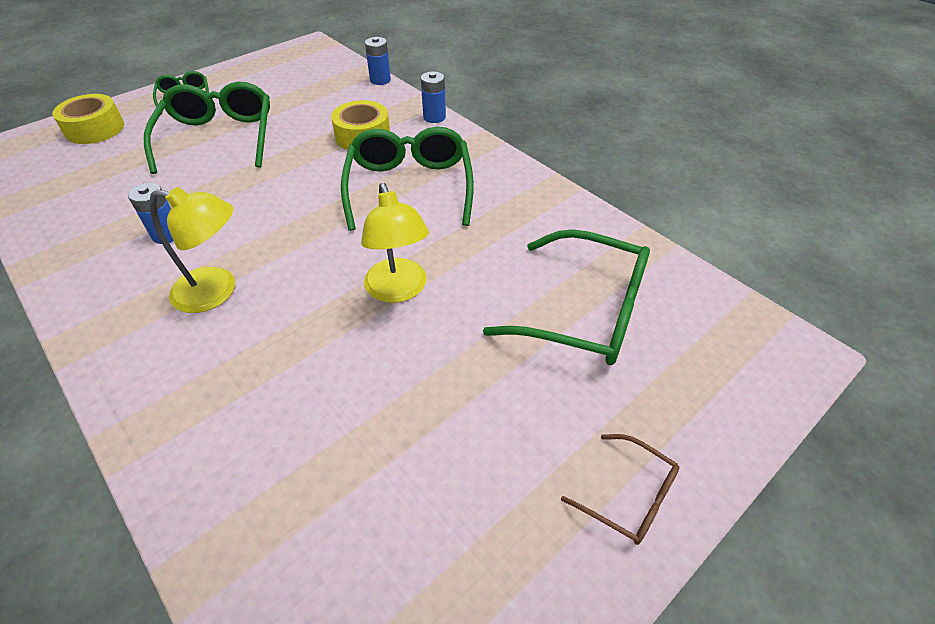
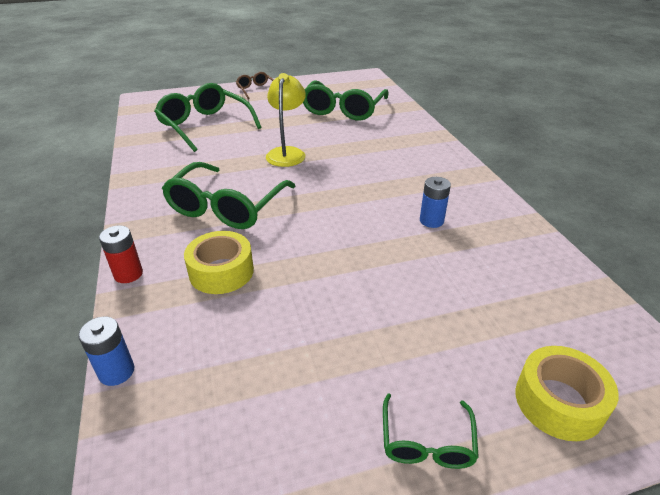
camera: 155 degrees left, 10 degrees down
(216, 292) = (394, 177): yellow lamp -> none
(219, 137) = (379, 322): green glasses -> green glasses (343, 109)
(434, 117) = (128, 274): blue battery -> red battery

